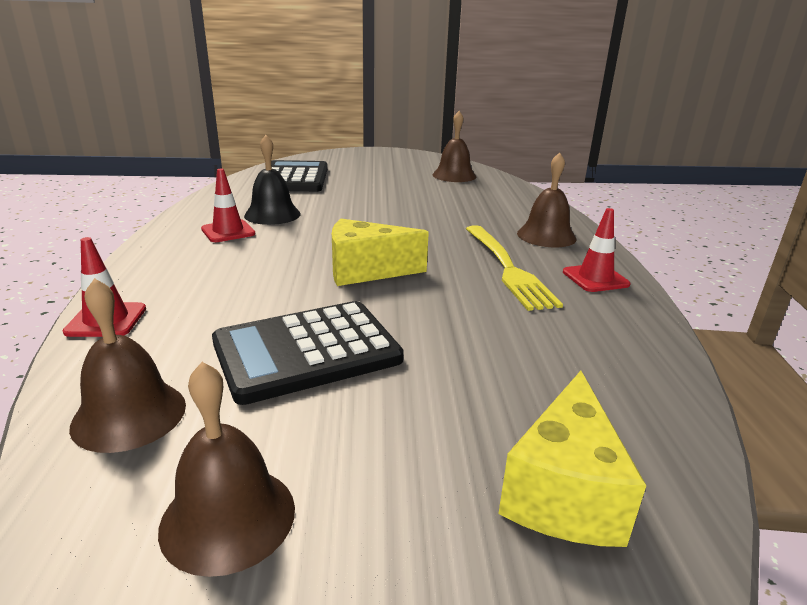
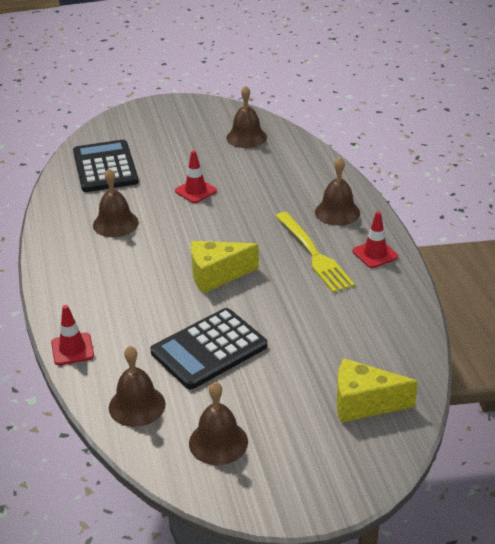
camera: 10 degrees left, 10 degrees up
(228, 231) = (93, 251): red traffic cone -> red traffic cone (195, 191)
(272, 214) = (115, 223): black bell -> brown bell
(563, 492) = (363, 404): yellow cheese -> yellow cheese turned 90 degrees clockwise

